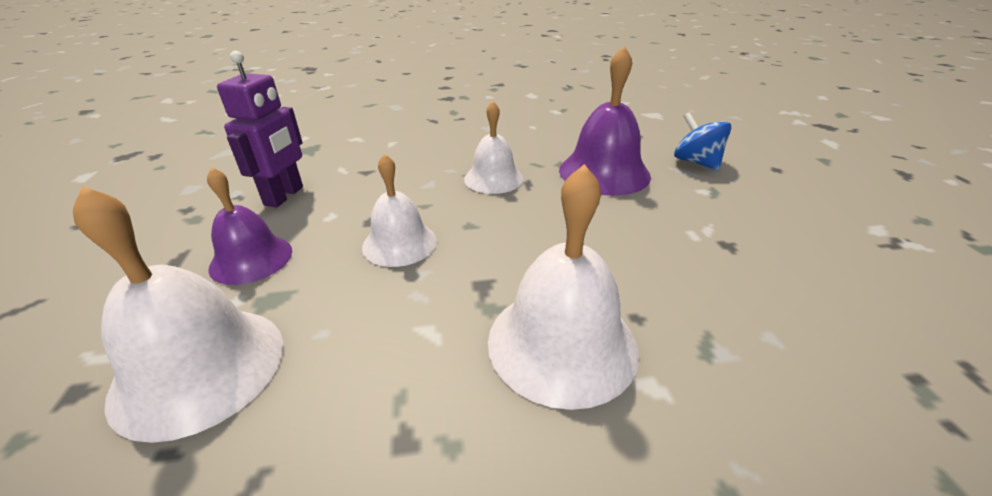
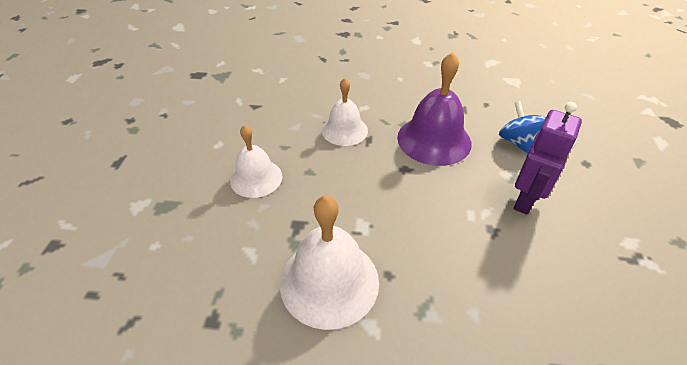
camera: 15 degrees right, 10 degrees up
(199, 368) = (116, 245): white bell -> none
(251, 259) = (160, 171): purple bell -> none
(284, 196) = (193, 120): purple robot -> purple robot (525, 200)

